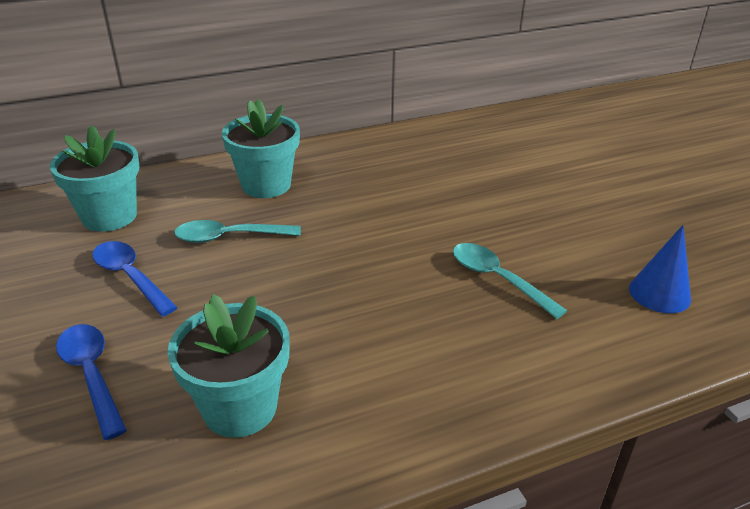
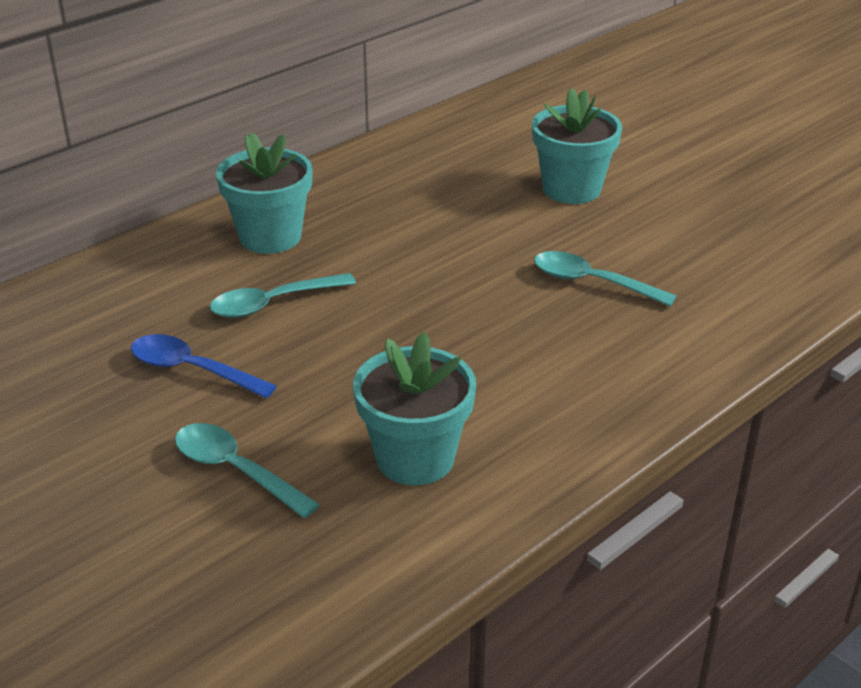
camera: 20 degrees left, 0 degrees up
(92, 375) = (235, 470): blue spoon -> turquoise spoon
(109, 216) = (105, 312): turquoise flower pot -> turquoise flower pot (571, 189)
(659, 293) = (752, 261): blue cone -> none

